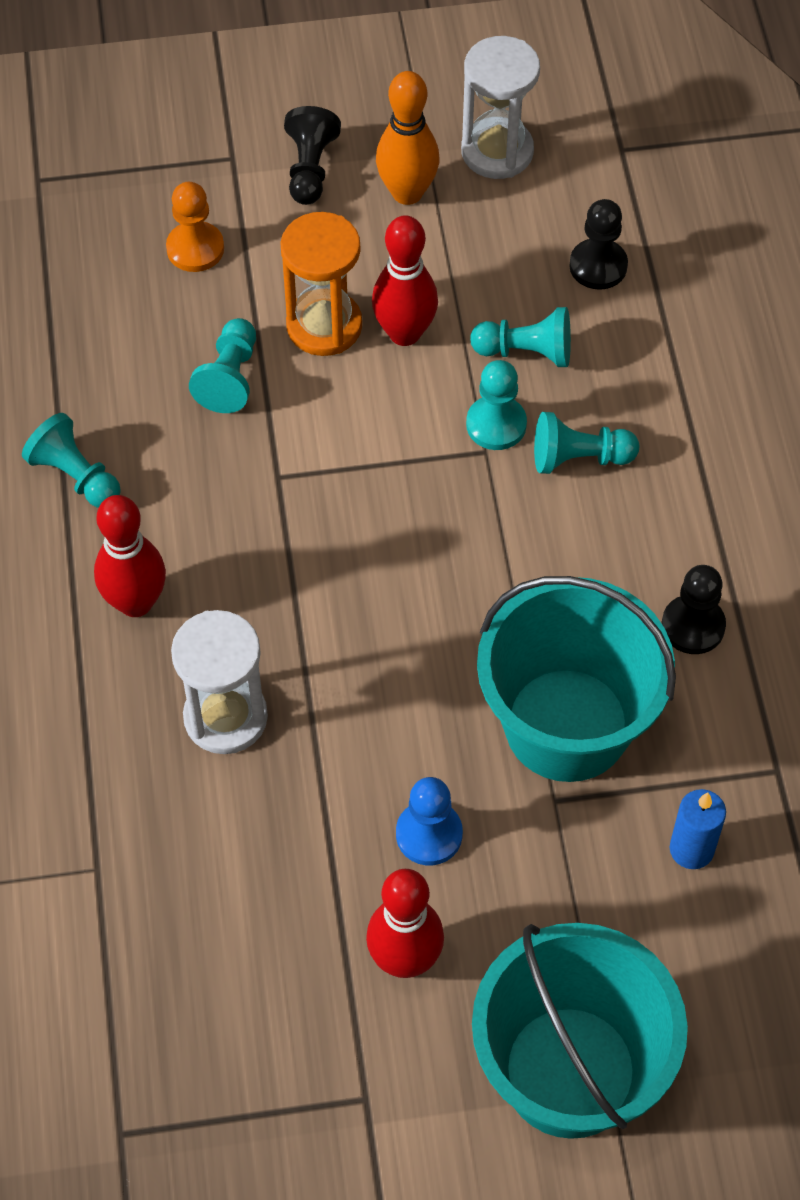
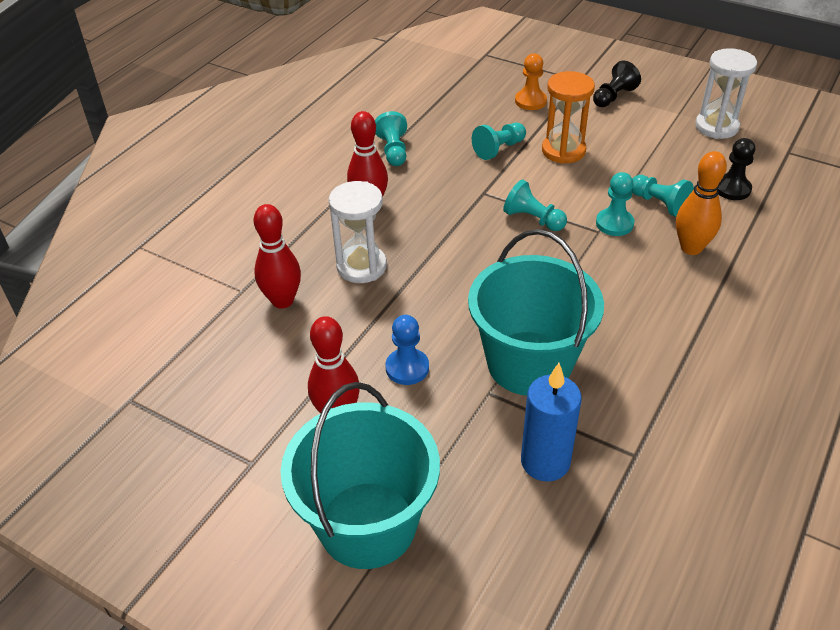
camera: 40 degrees right, 15 degrees down
(404, 333) = (601, 170): red bowling pin -> red bowling pin (282, 300)
(407, 193) = (654, 123): orange bowling pin -> orange bowling pin (691, 248)
(579, 458) = (647, 257): turquoise pawn -> turquoise pawn (533, 219)
(691, 849) = (545, 462): blue candle -> blue candle, size x1.53
(693, 626) = (645, 359): black pawn -> none

